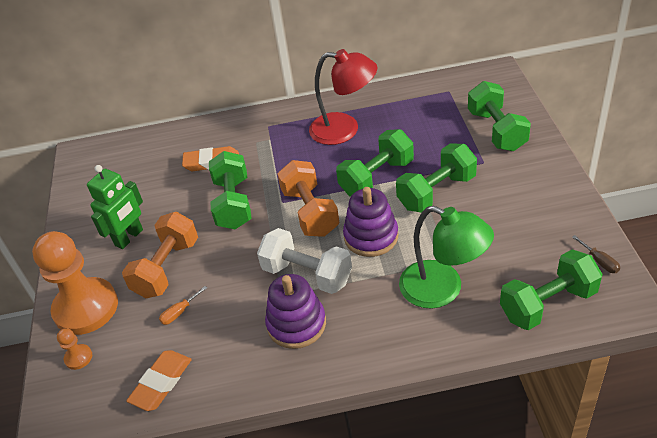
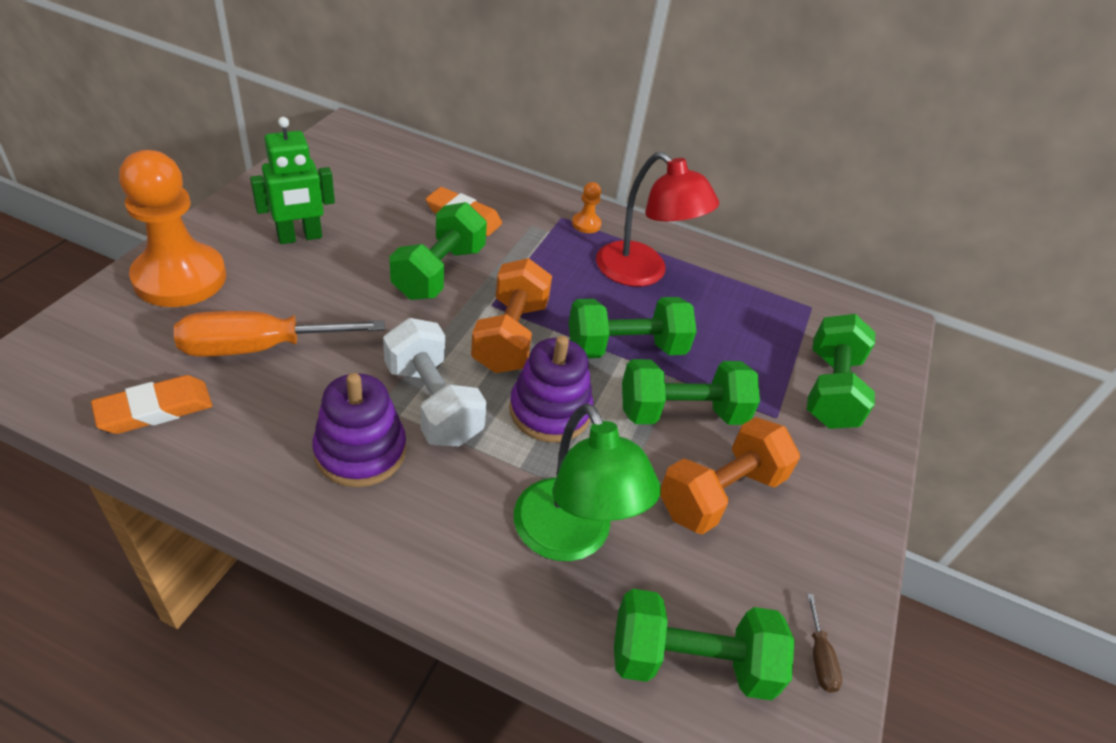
camera: 20 degrees right, 0 degrees up
(78, 357) = (114, 322): orange pawn -> orange pawn (586, 224)
(167, 268) = (299, 293): orange dumbbell -> orange dumbbell (720, 493)
(179, 312) = (258, 347): orange screwdriver -> orange screwdriver, size x2.43

